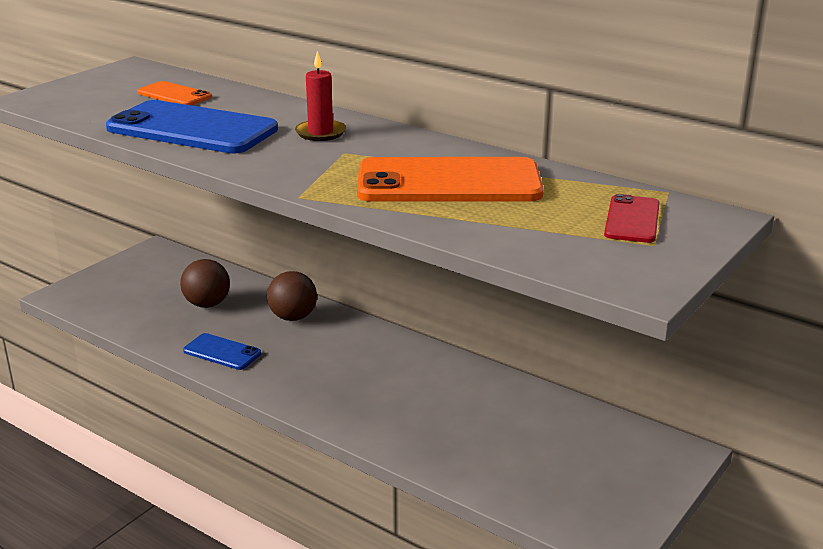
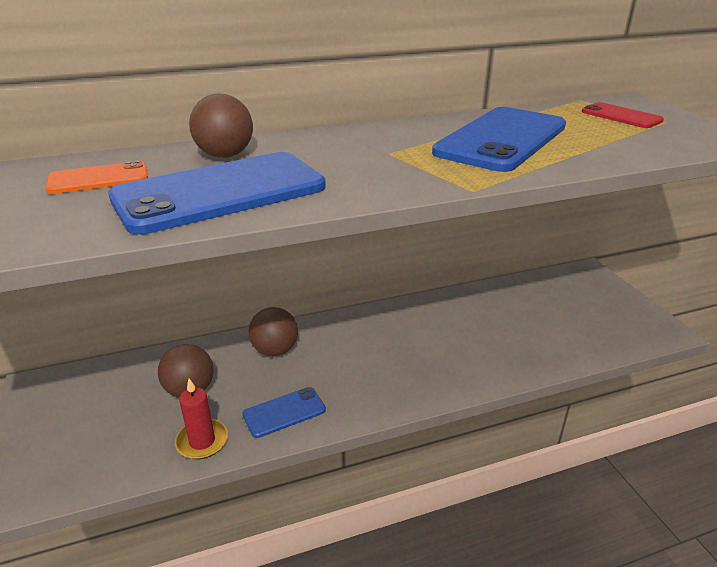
camera: 55 degrees left, 5 degrees up
(261, 110) = (225, 155): none -> brown ball
(320, 133) = (328, 150): red candle -> red candle (202, 441)
(449, 182) = (502, 139): orange phone -> blue phone

